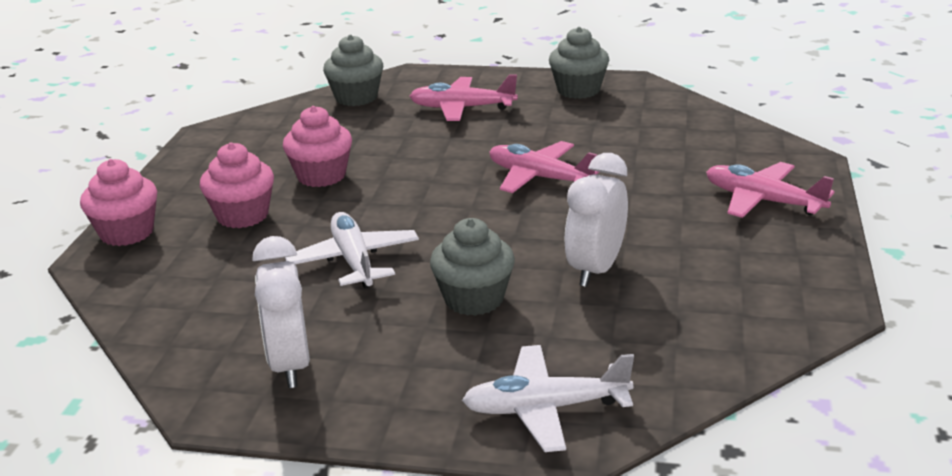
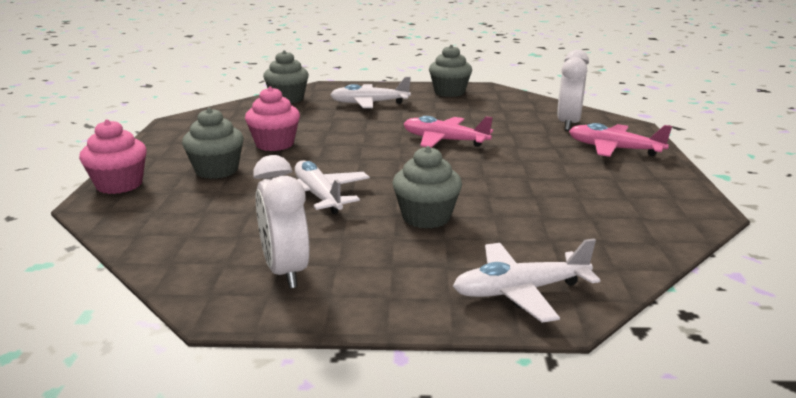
camera: 10 degrees left, 5 degrees down
(242, 215) = (217, 170): pink cupcake -> grey cupcake
(462, 108) = (369, 103): pink plane -> white plane
(596, 269) = (514, 194): white clock -> white clock (568, 124)

